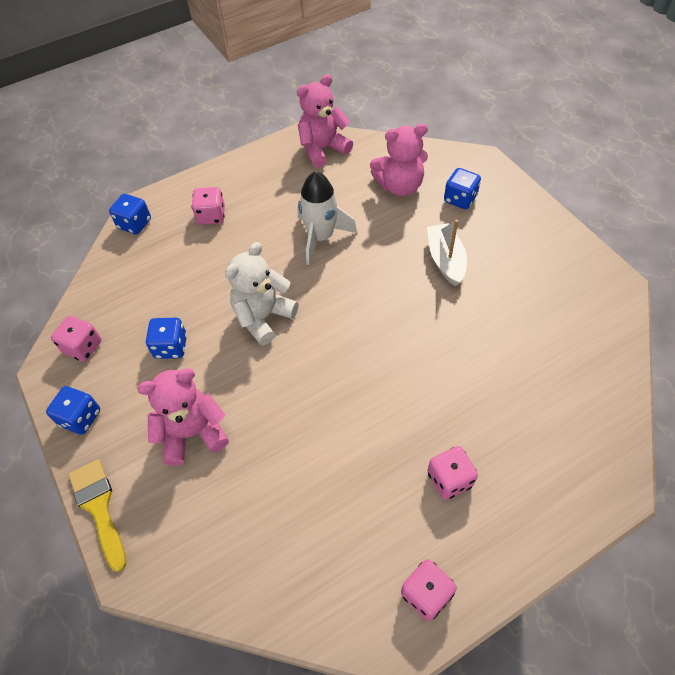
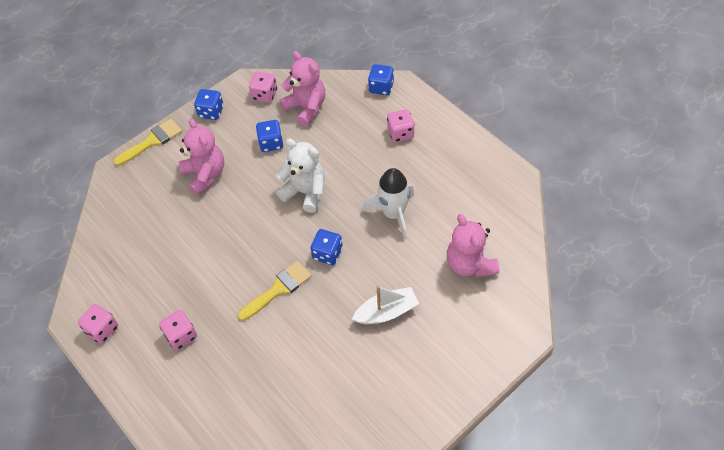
camera: 80 degrees right, 0 degrees up
(323, 149) = (502, 194): pink teddy bear -> pink teddy bear (306, 107)
(398, 359) = (278, 289): none -> yellow brush
(460, 199) = (465, 317): blue dice -> blue dice (327, 253)

